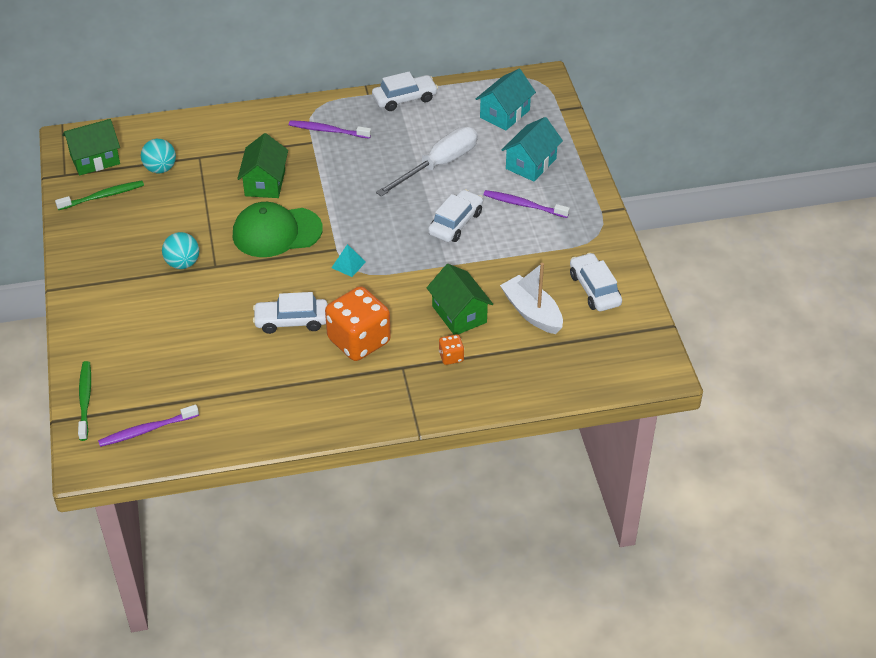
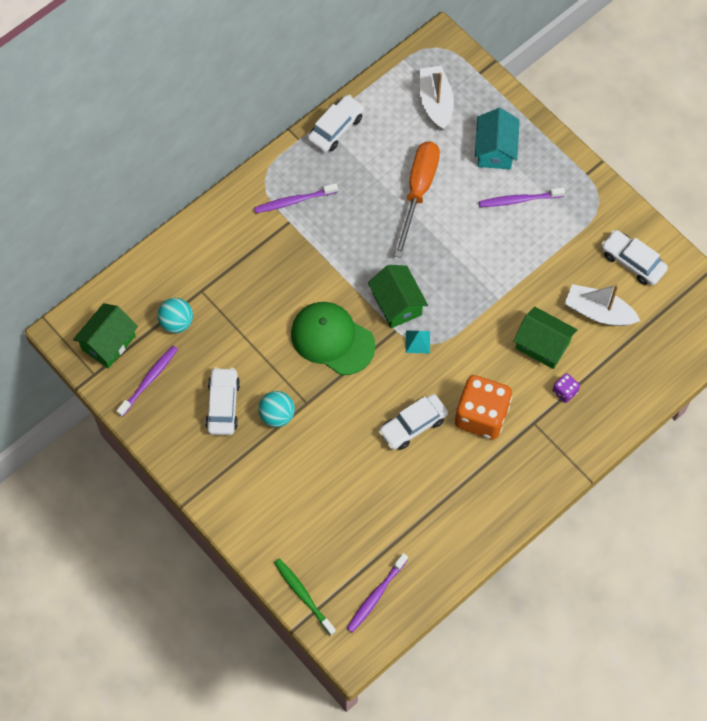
camera: 30 degrees left, 20 degrees up
(103, 196) = (149, 380): green toothbrush -> purple toothbrush
(265, 183) = (282, 290): green house -> green house (397, 304)
(276, 232) = (332, 339): green cap -> green cap turned 75 degrees clockwise
(438, 165) = (418, 192): white screwdriver -> orange screwdriver
(451, 357) = (565, 392): orange dice -> purple dice
(455, 223) = (476, 249): white car -> white car (223, 405)
(505, 114) = (435, 102): turquoise house -> white boat

